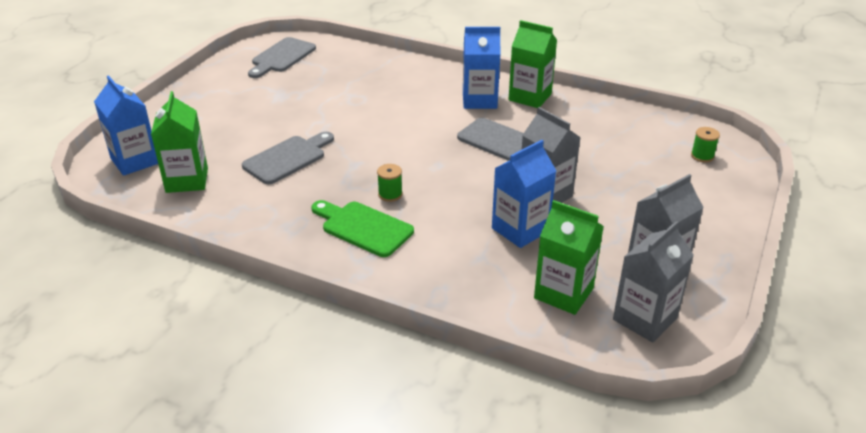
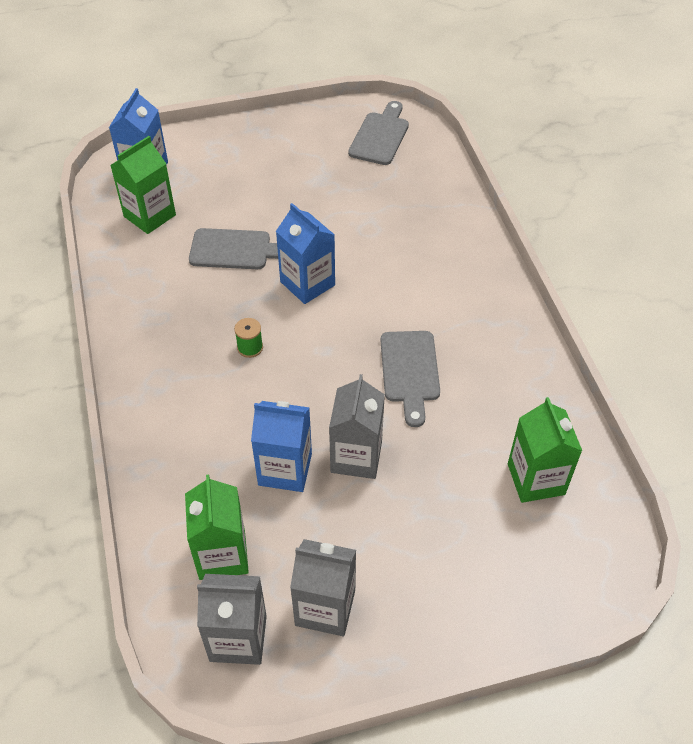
camera: 50 degrees right, 15 degrees up
(282, 57) = (380, 136): grey cutting board -> grey cutting board turned 120 degrees clockwise
(363, 228) = (189, 361): green cutting board -> none
(479, 100) = (465, 311): blue carton -> blue carton (307, 283)
(530, 97) = (515, 345): green carton -> green carton (536, 479)
(702, 156) = (563, 551): green spool -> none

